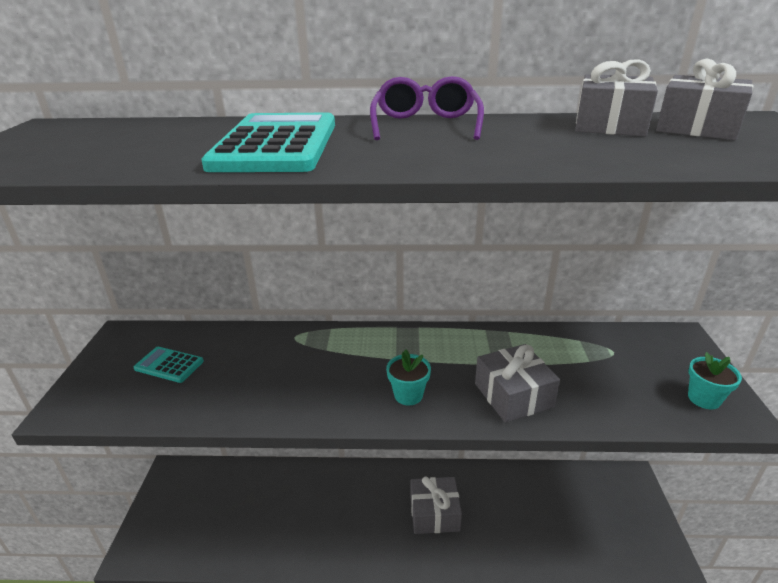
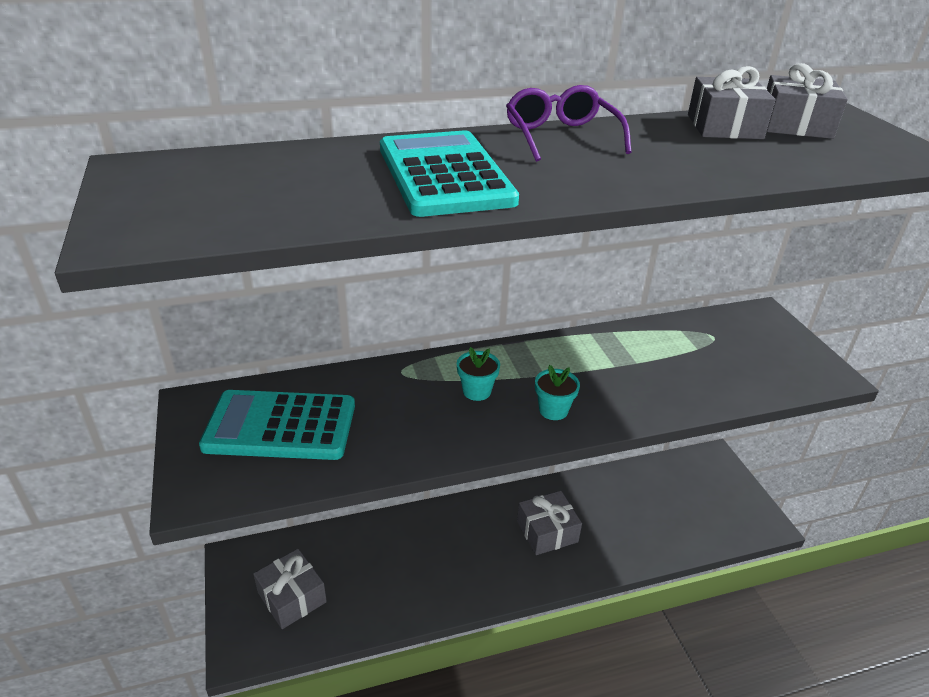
camera: 20 degrees left, 5 degrees up
(169, 365) = (280, 426): turquoise calculator -> turquoise calculator, size x2.04
(513, 395) = (648, 392): grey gift -> grey gift (292, 597)
(704, 399) = (802, 366): turquoise flower pot -> turquoise flower pot (476, 391)

